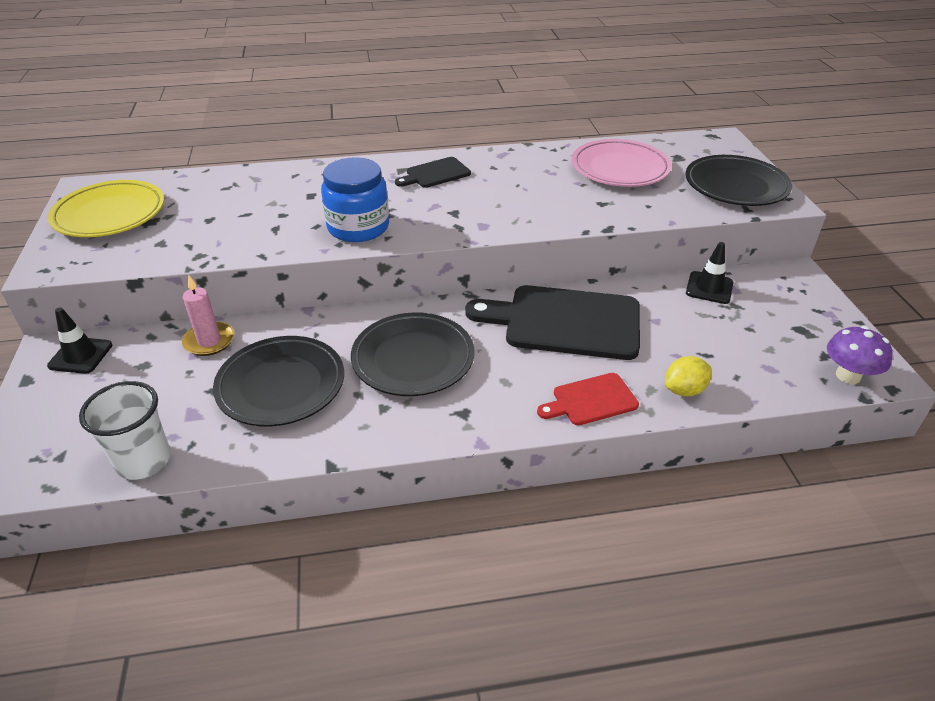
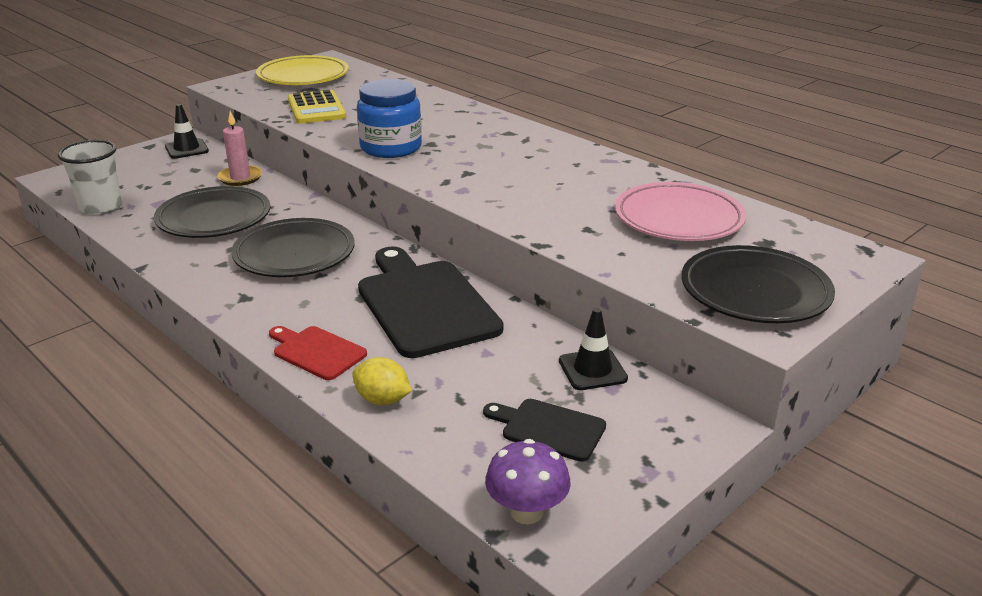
camera: 55 degrees right, 10 degrees down
(209, 233) = (316, 108): none -> yellow calculator
(435, 174) = (523, 146): black cutting board -> black cutting board (549, 428)

